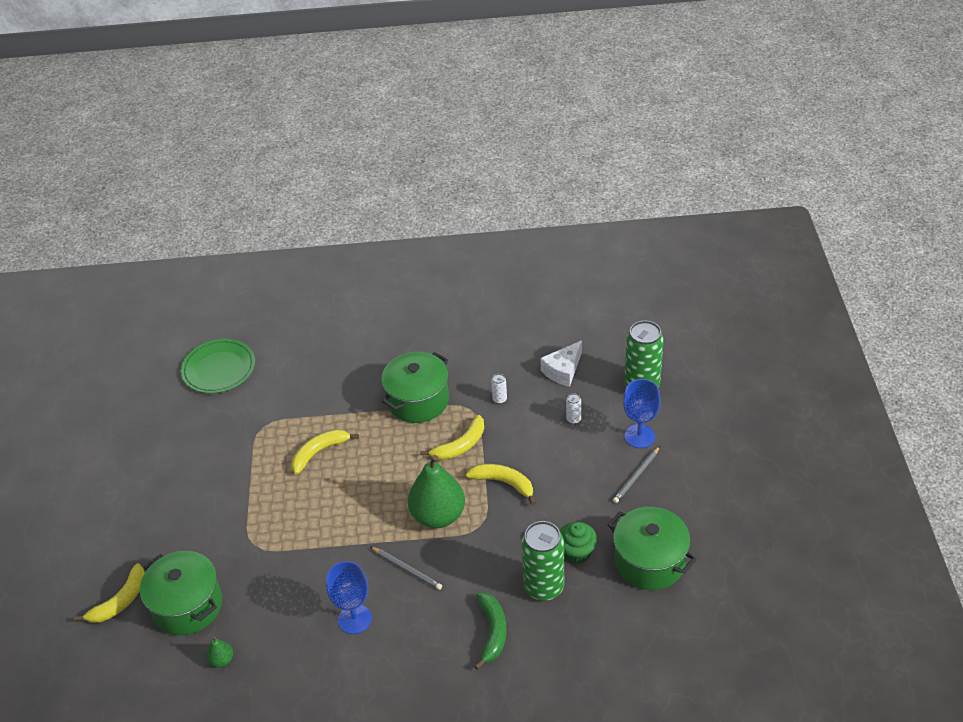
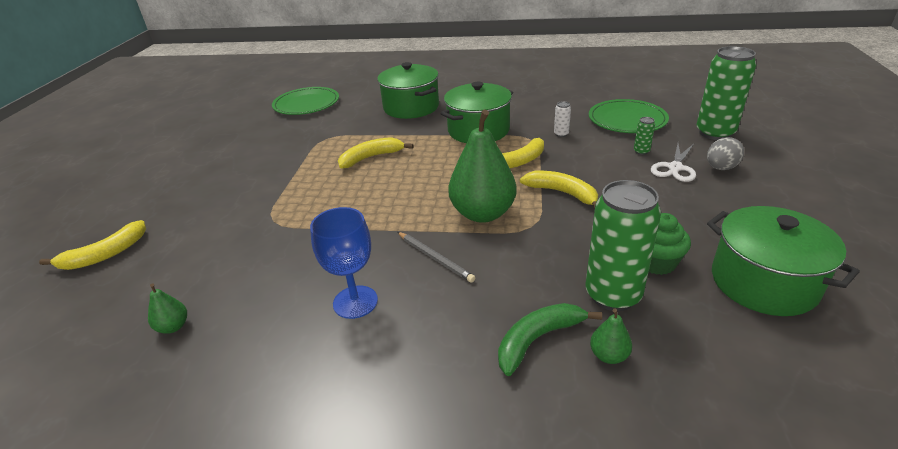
camera: 10 degrees right, 10 degrees down
(187, 605) = (171, 266): green pot -> green pot (411, 107)
(492, 632) = (538, 339): green banana -> green banana turned 135 degrees counterclockwise
(540, 637) = (608, 355): none -> green pear
(563, 371) = (627, 119): white cheese -> green plate
(573, 419) = (641, 151): white can -> green can
(601, 440) = (675, 168): none -> white scissors
(636, 476) = (724, 199): grey pencil -> none
(639, 436) = (720, 168): blue goblet -> grey egg

